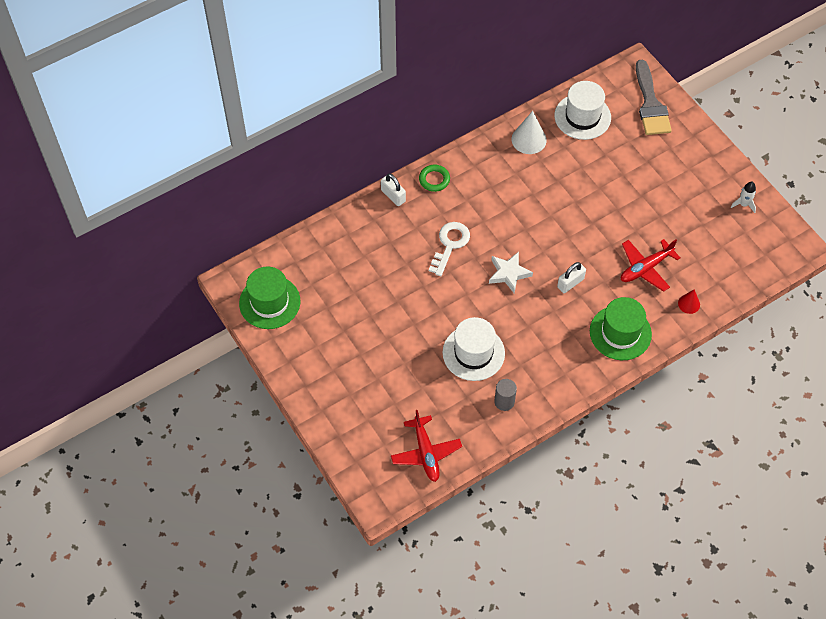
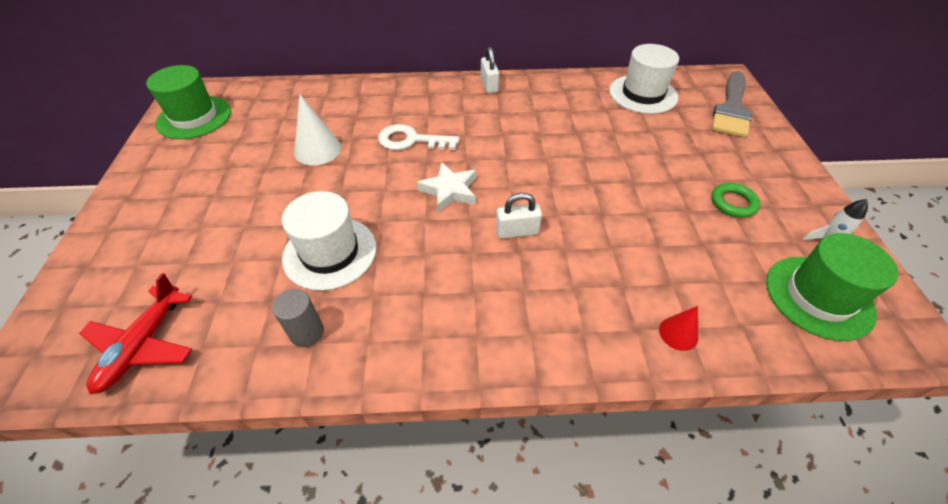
camera: 30 degrees right, 10 degrees down
(393, 196) = (395, 86): white padlock -> white padlock (489, 85)
(434, 179) = (446, 88): green ring -> green ring (733, 203)
(450, 244) = (411, 140): white key -> white key turned 135 degrees counterclockwise
(529, 139) = (570, 92): white cone -> white cone (318, 150)
(620, 333) = (544, 323): green hat -> green hat (818, 297)
(645, 268) = (633, 258): red plane -> none

